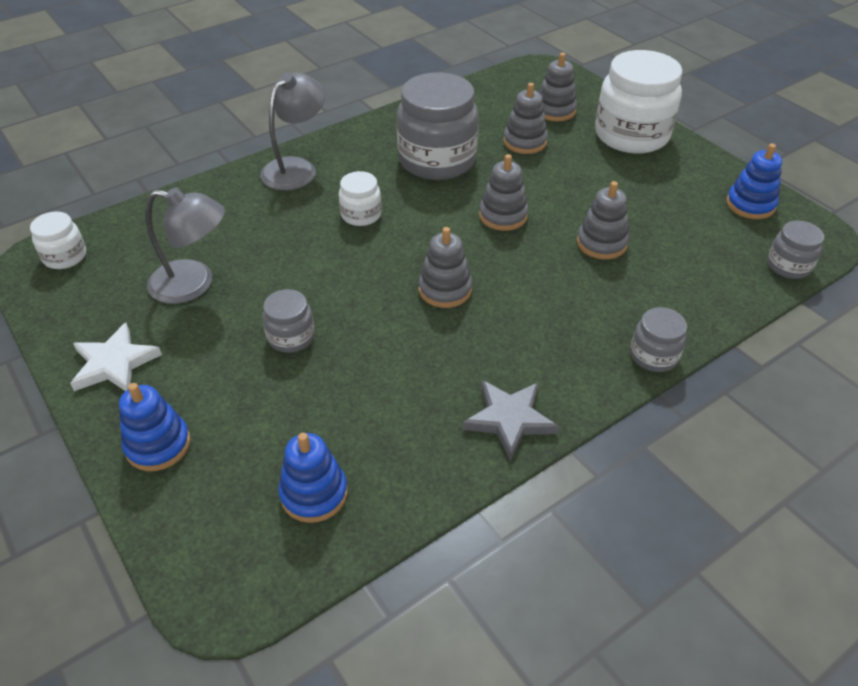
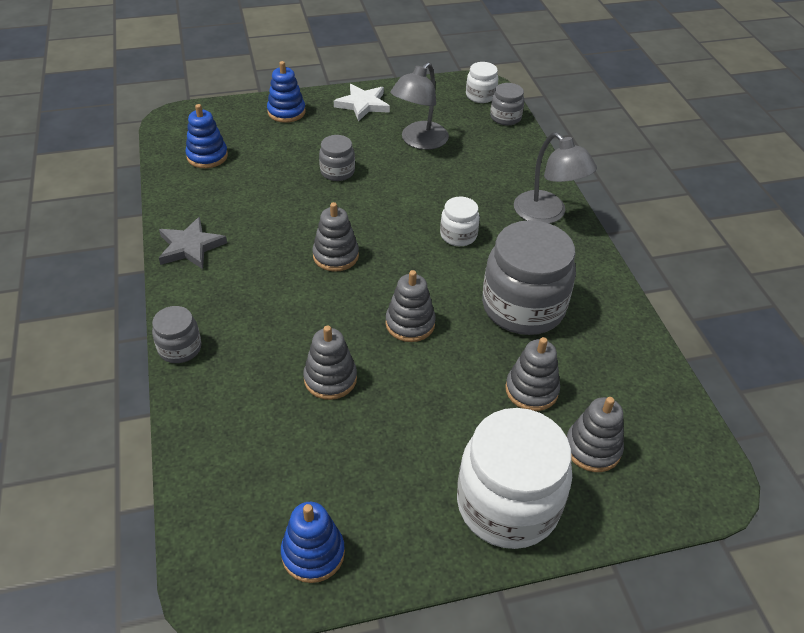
camera: 110 degrees right, 0 degrees up
(788, 266) = (201, 521): grey jar -> grey jar (505, 117)

